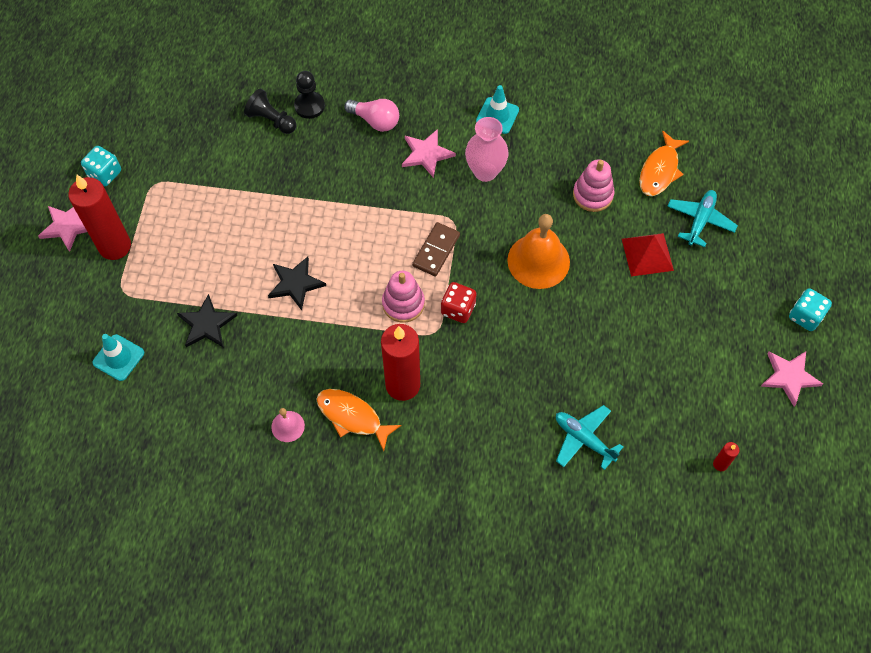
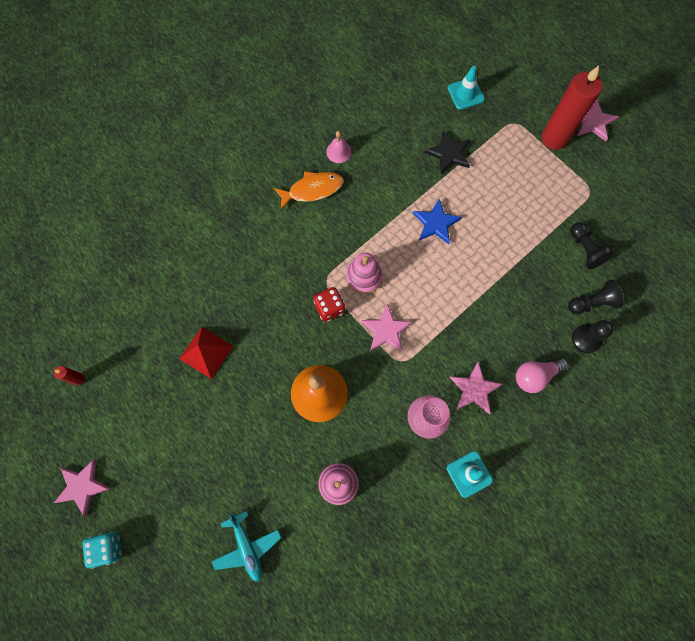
camera: 130 degrees right, 10 degrees up
(105, 174) = (622, 167): turquoise dice -> none
(222, 153) = (585, 249): none -> black pawn
(295, 283) = (436, 223): black star -> blue star
(403, 385) = (307, 233): red candle -> none
(436, 250) = (386, 330): brown domino -> pink star
(584, 439) = (173, 310): turquoise plane -> none
(647, 254) = (256, 477): red pyramid -> red pyramid (206, 352)
(660, 170) = (315, 559): orange fish -> none

